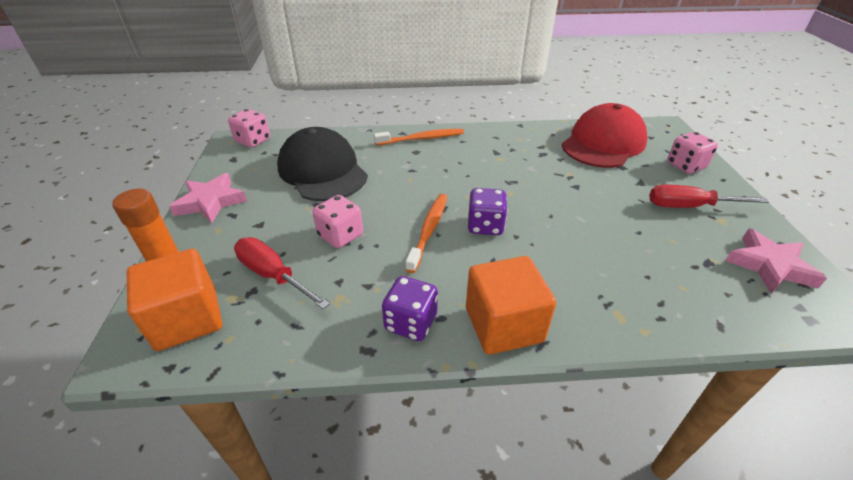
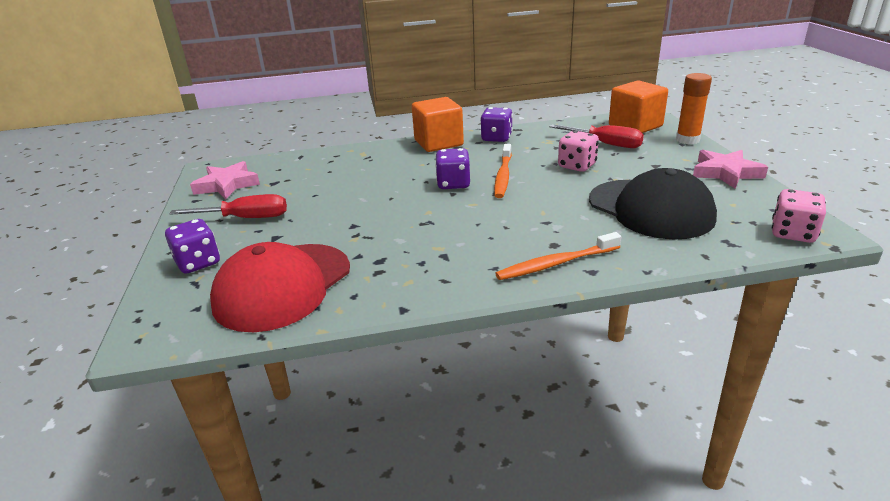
camera: 175 degrees right, 10 degrees down
(685, 166) = (198, 263): pink dice -> purple dice

